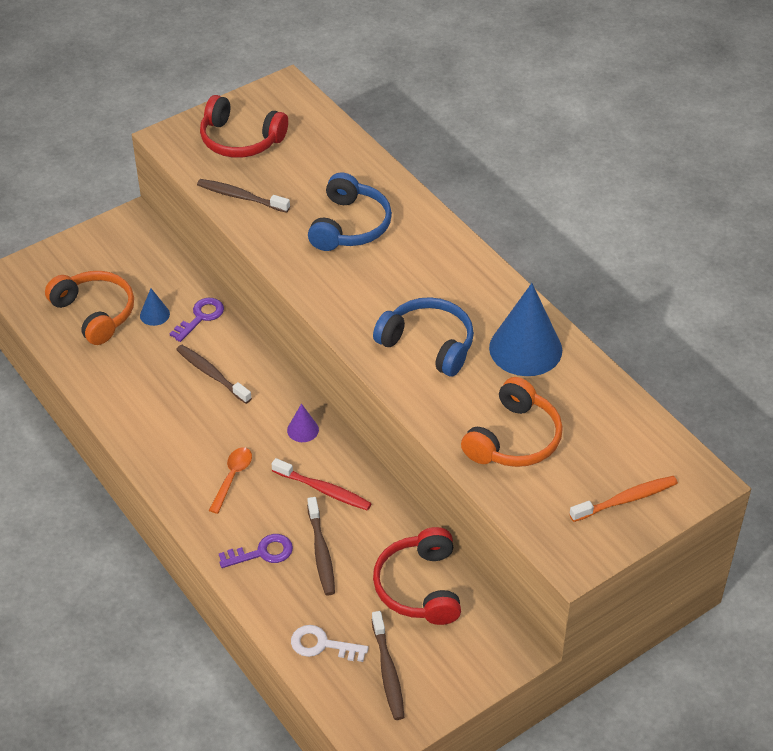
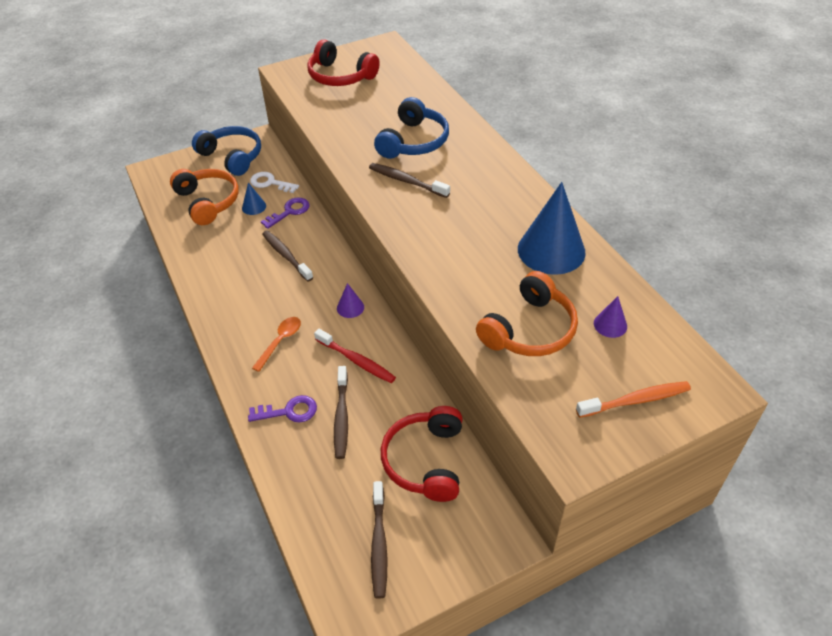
camera: 10 degrees right, 0 degrees up
(241, 197) = (330, 115): brown toothbrush -> brown toothbrush (407, 181)
(322, 645) = (322, 508): white key -> white key (270, 183)
(428, 344) = (462, 239): blue headphones -> blue headphones (232, 157)
(595, 425) = (610, 325): none -> purple cone

